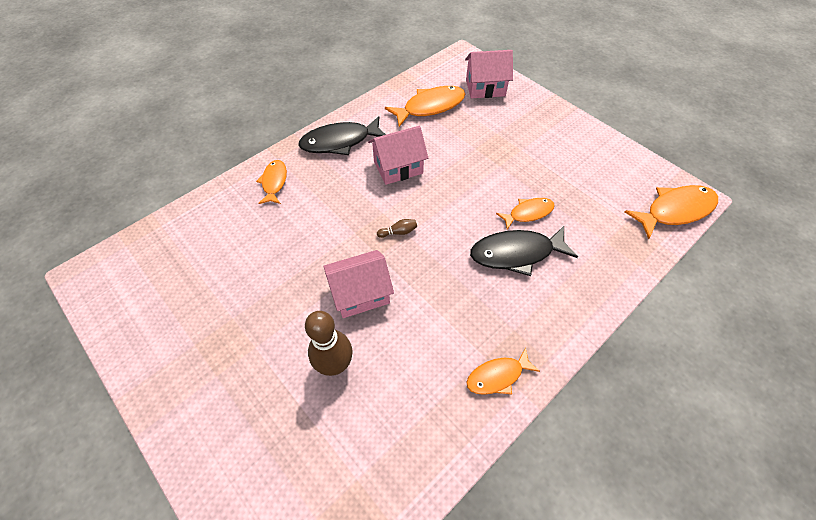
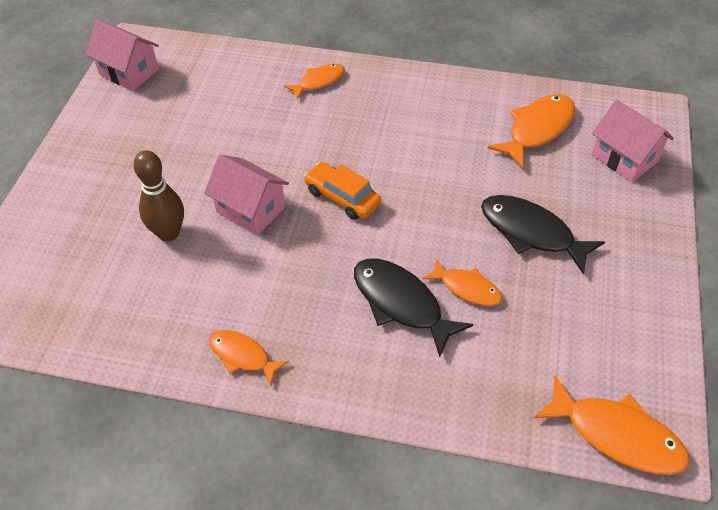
camera: 55 degrees right, 5 degrees down
(340, 142) = (412, 93): black fish -> black fish (531, 233)
(398, 167) = (423, 152): pink house -> pink house (129, 72)
(398, 232) = (342, 197): brown bowling pin -> orange car
(430, 107) = (537, 129): orange fish -> orange fish turned 75 degrees counterclockwise

